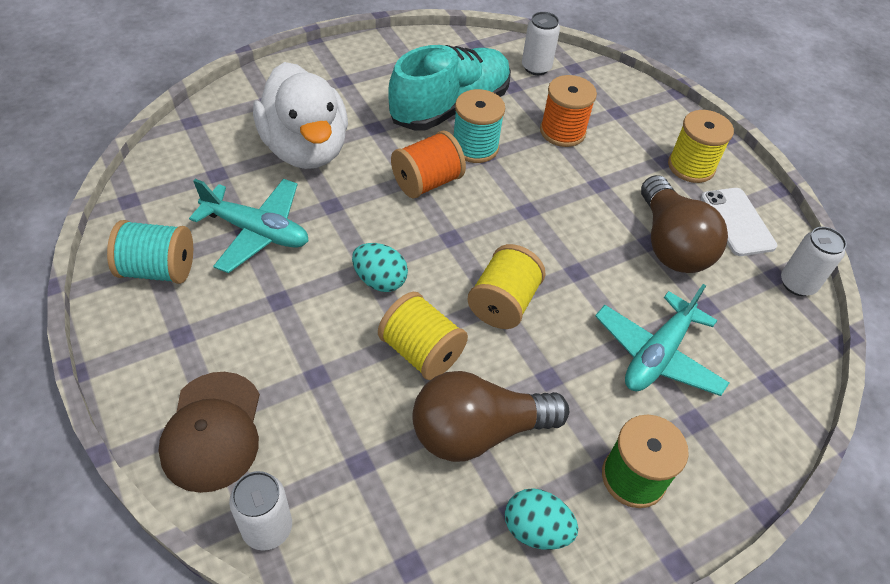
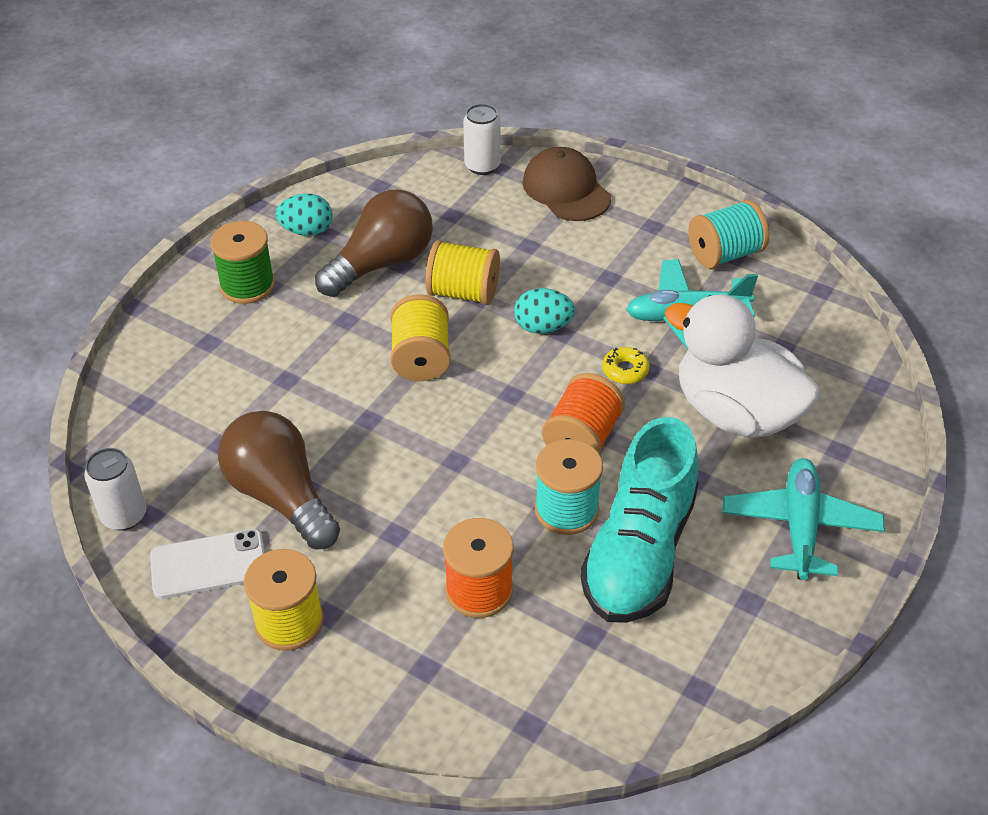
camera: 155 degrees right, 5 degrees down
(350, 213) = (625, 370): none -> yellow donut
(536, 67) = (583, 692): white can -> none
(657, 355) = (258, 378): turquoise plane -> turquoise plane (800, 526)
(737, 222) = (208, 564): white phone -> white phone turned 60 degrees counterclockwise

